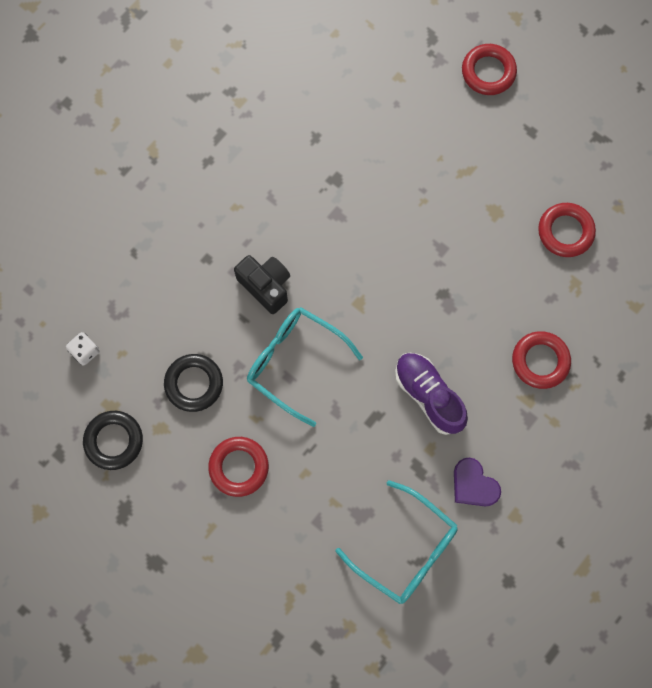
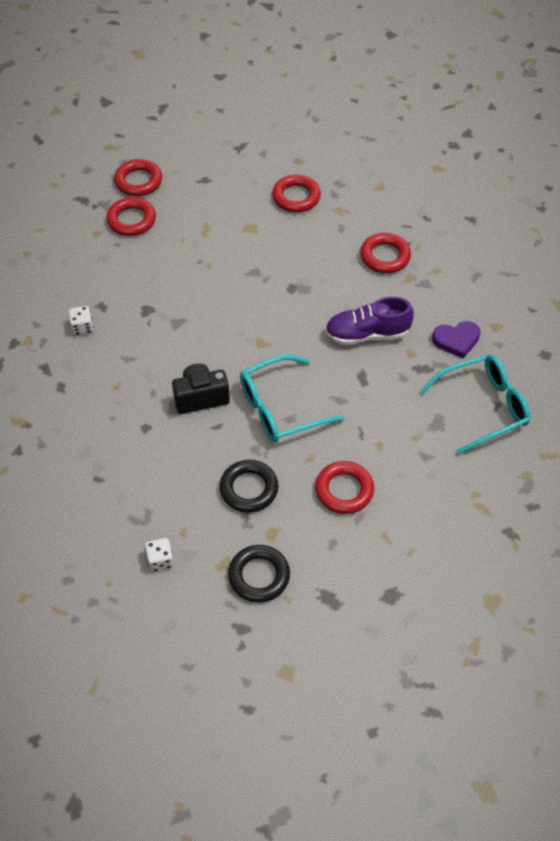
camera: 60 degrees left, 20 degrees down
(281, 137) = (82, 327): none -> white dice
(434, 97) = (131, 220): none -> red ring

